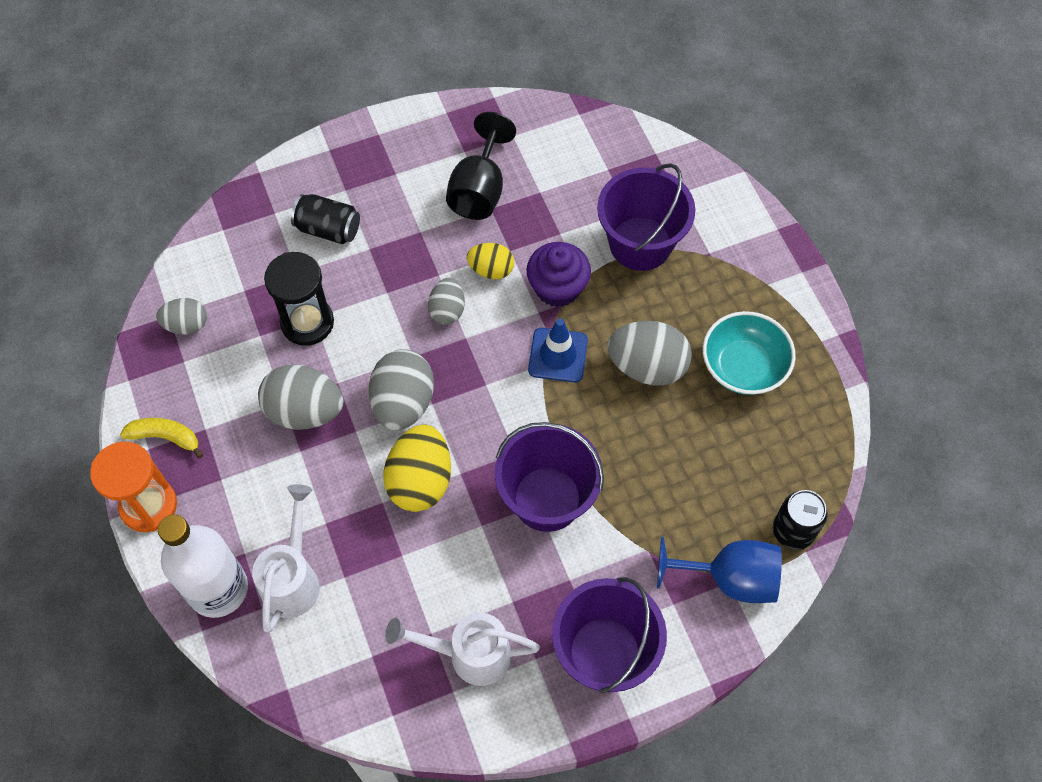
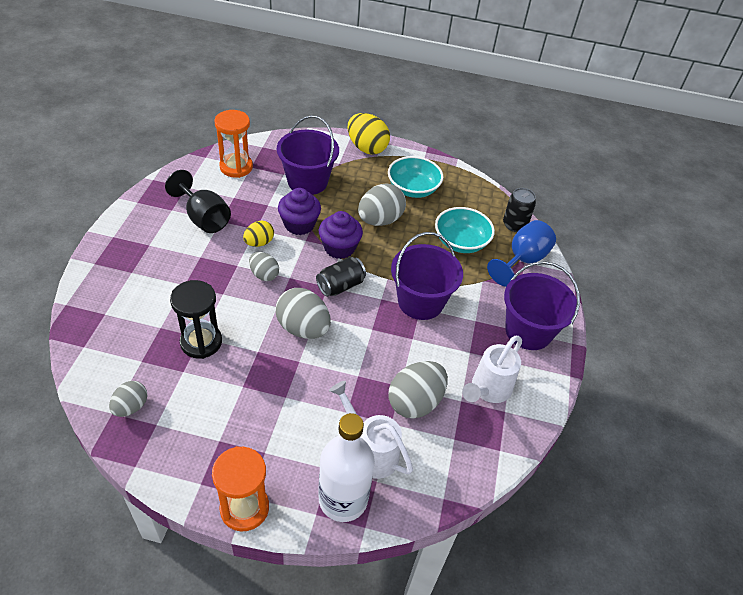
camera: 60 degrees left, 15 degrees down
(165, 437) = (202, 468): yellow banana -> none
(305, 411) = (261, 378): grey egg -> grey egg (415, 402)
(328, 229) = (148, 295): black can -> black can (340, 286)
(420, 481) = (360, 349): yellow egg -> yellow egg (367, 148)
(558, 355) = (339, 248): blue traffic cone -> purple cupcake
(592, 155) = (236, 167): none -> orange hourglass
(694, 483) = (461, 242): none -> turquoise bowl

